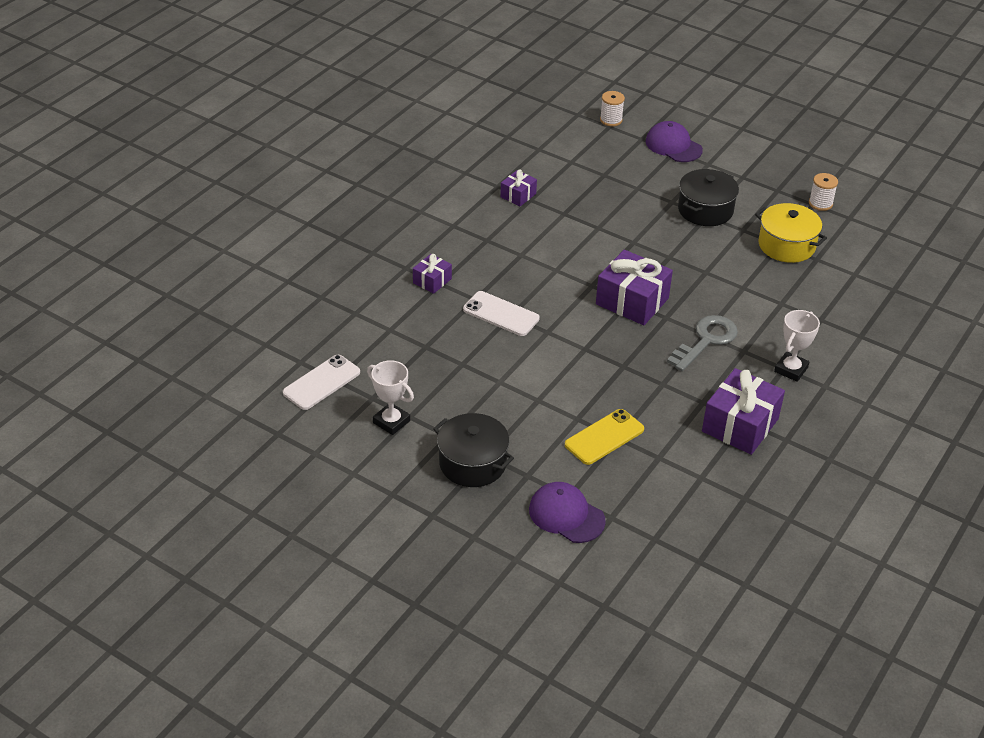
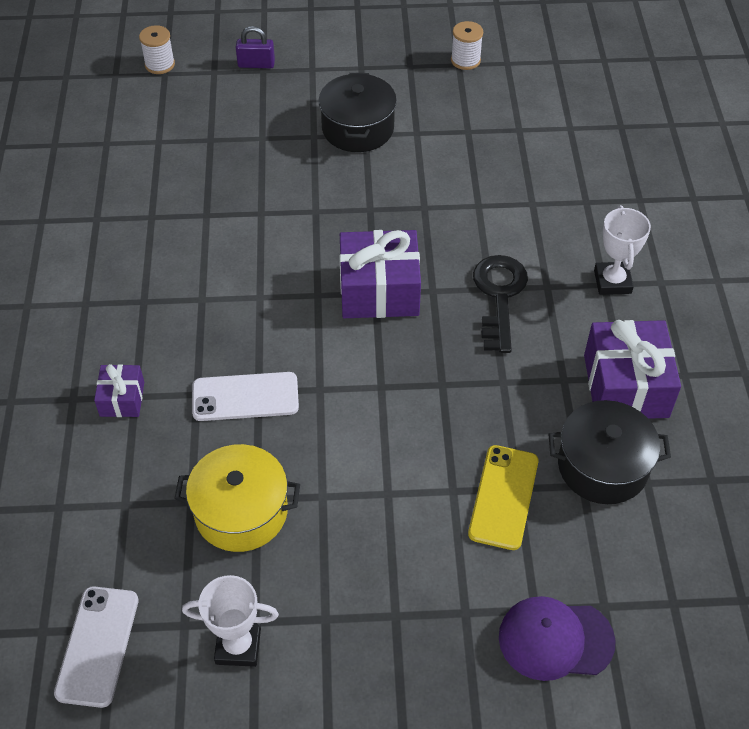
camera: 35 degrees left, 10 degrees up
(472, 463) = (388, 640): black pot -> black pot (602, 466)
(518, 195) = (132, 219): purple gift -> none
(673, 146) = (256, 64): purple cap -> purple padlock
(706, 340) = (499, 296): grey key -> black key
(786, 245) = (476, 129): yellow pot -> yellow pot (241, 511)

